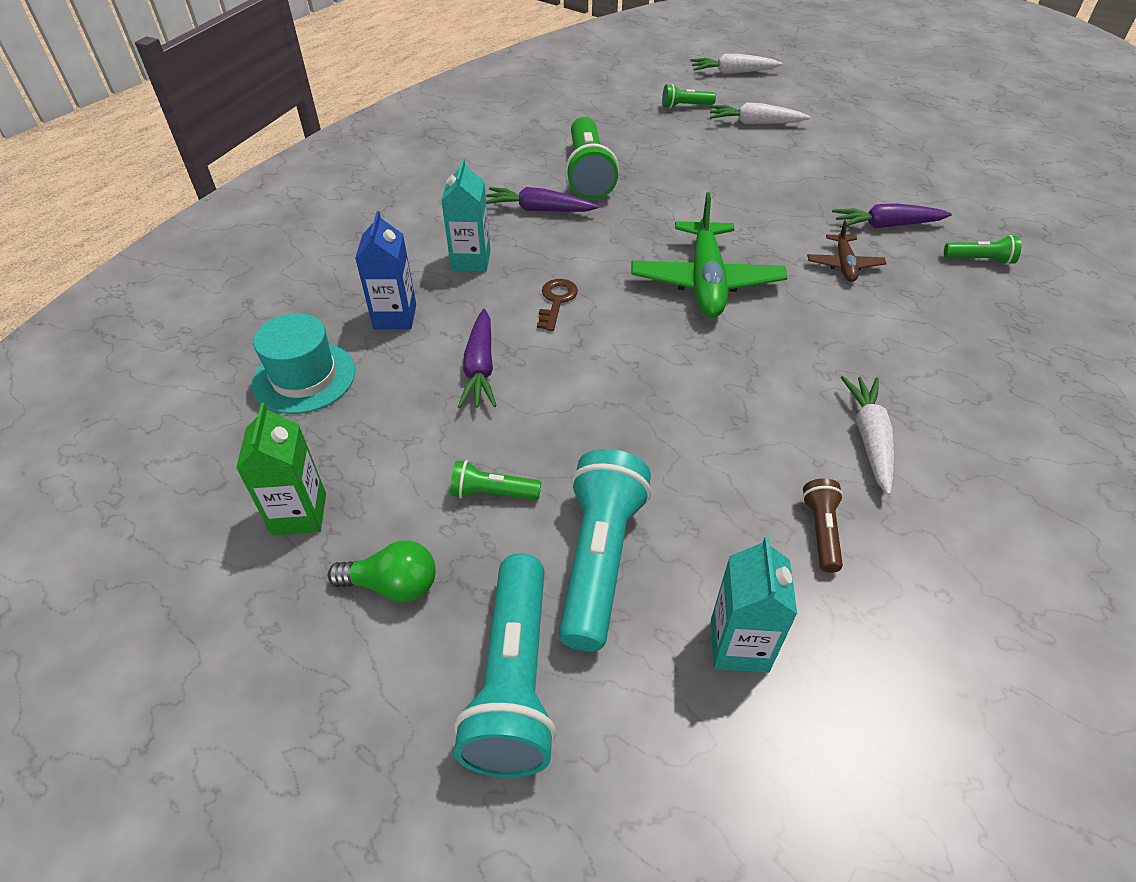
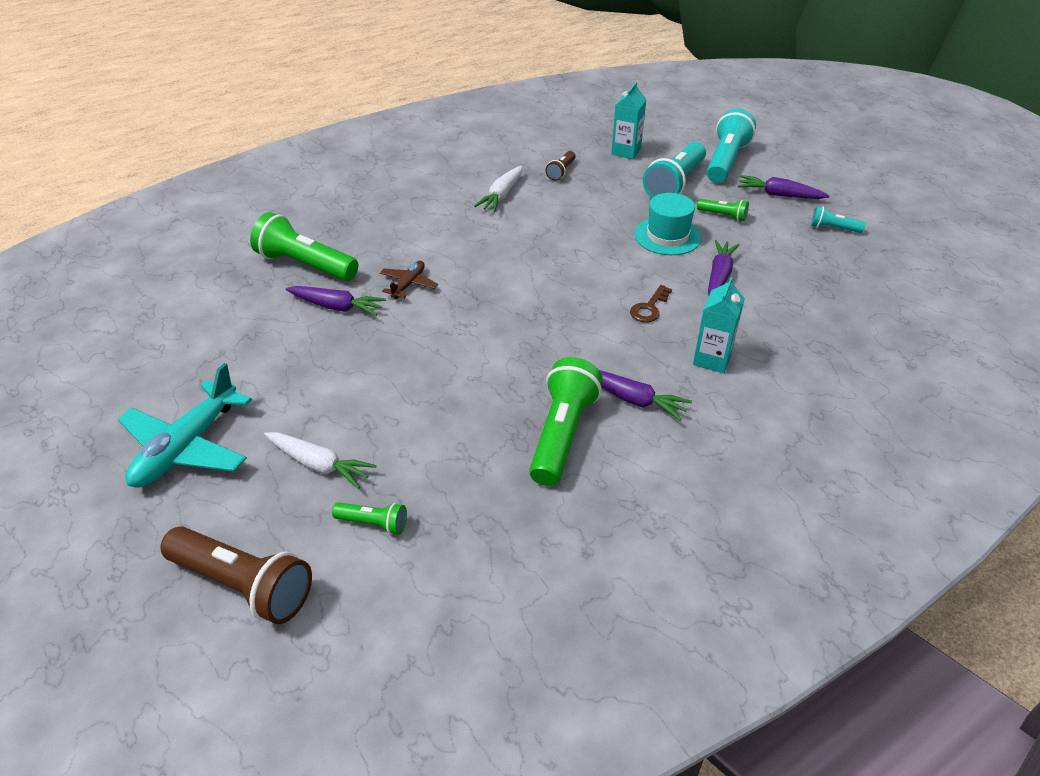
camera: 160 degrees left, 5 degrees down
(299, 514) = (833, 228): green carton -> turquoise flashlight
(304, 377) = (846, 296): turquoise hat -> turquoise hat (667, 236)
(393, 585) = (779, 195): green light bulb -> purple carrot
(395, 317) = (781, 324): blue carton -> none
(705, 281) = (525, 296): green plane -> none
(732, 73) = (243, 585): white carrot -> brown flashlight
(858, 114) = (187, 447): none -> turquoise plane
(980, 260) = (305, 265): green flashlight -> green flashlight, size x2.02

